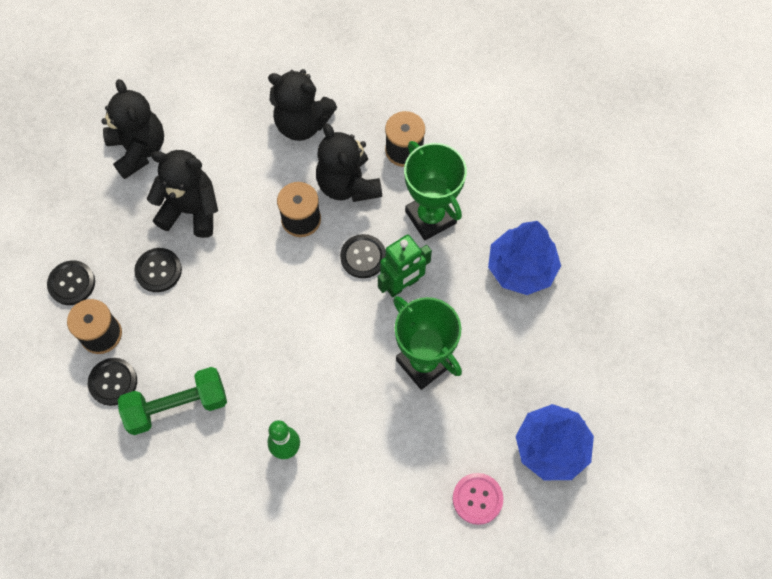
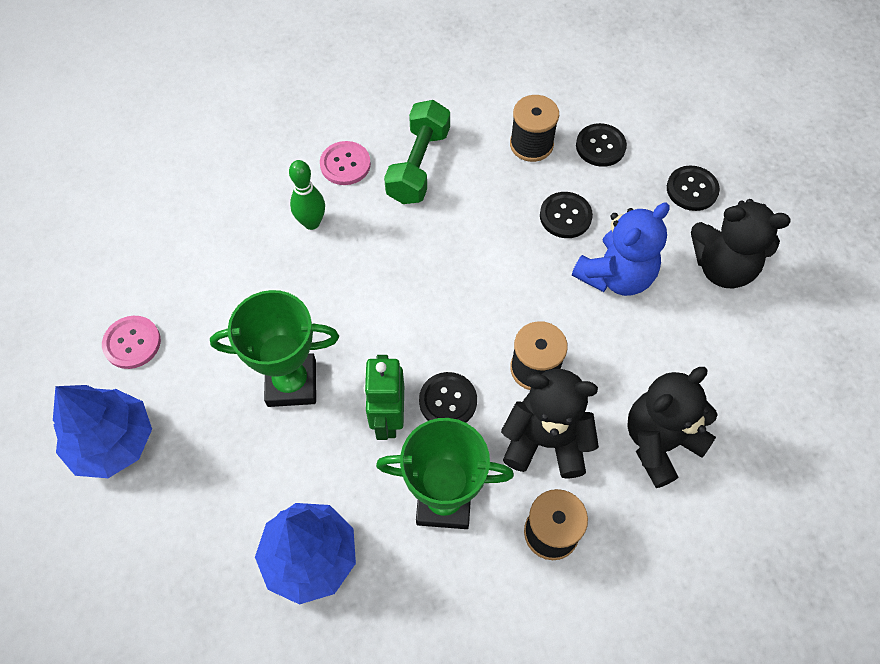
camera: 125 degrees right, 5 degrees down
(113, 382) = (478, 132): black button -> black button (692, 189)
(191, 210) = (615, 275): black teddy bear -> blue teddy bear
(213, 464) = (345, 164): none -> pink button

